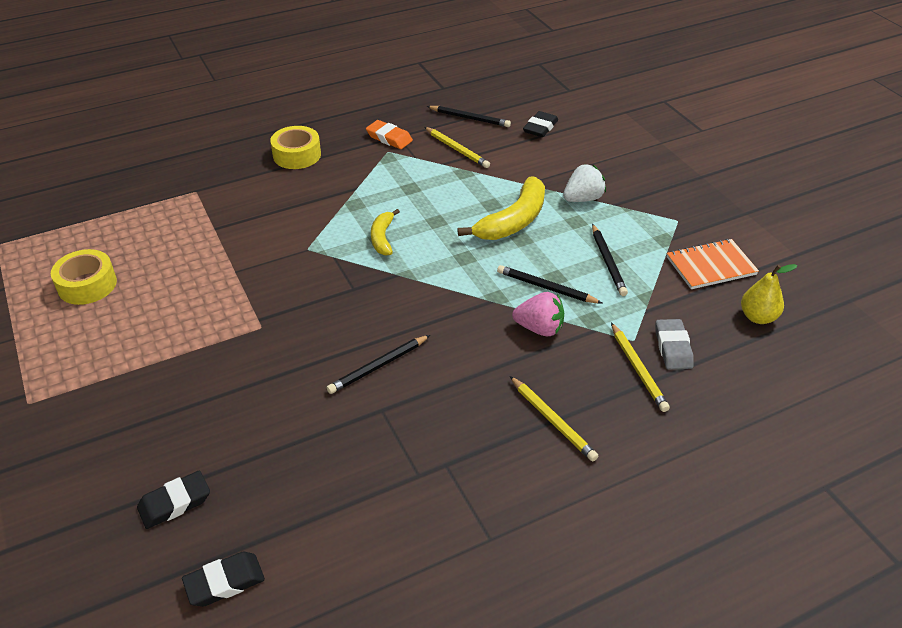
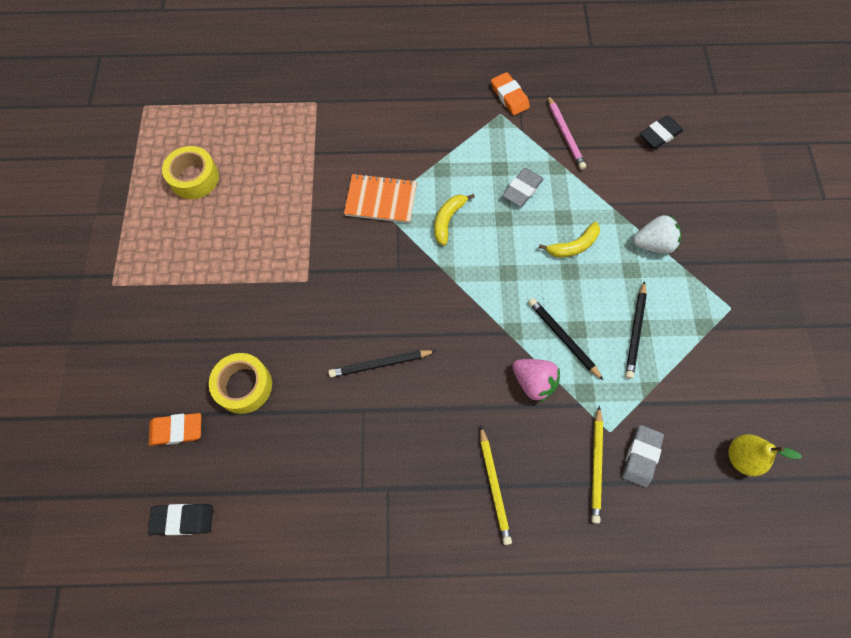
camera: 25 degrees right, 25 degrees up
(175, 503) = (177, 430): black eraser -> orange eraser
(297, 155) = (418, 89): yellow tape -> yellow tape (244, 386)
(441, 196) = (522, 189): none -> grey eraser
(457, 149) = (565, 134): yellow pencil -> pink pencil
(470, 118) = (597, 97): black pencil -> none
(513, 221) = (573, 246): yellow banana -> yellow banana, size x0.57
(710, 266) = (731, 377): orange notebook -> orange notebook (381, 200)

